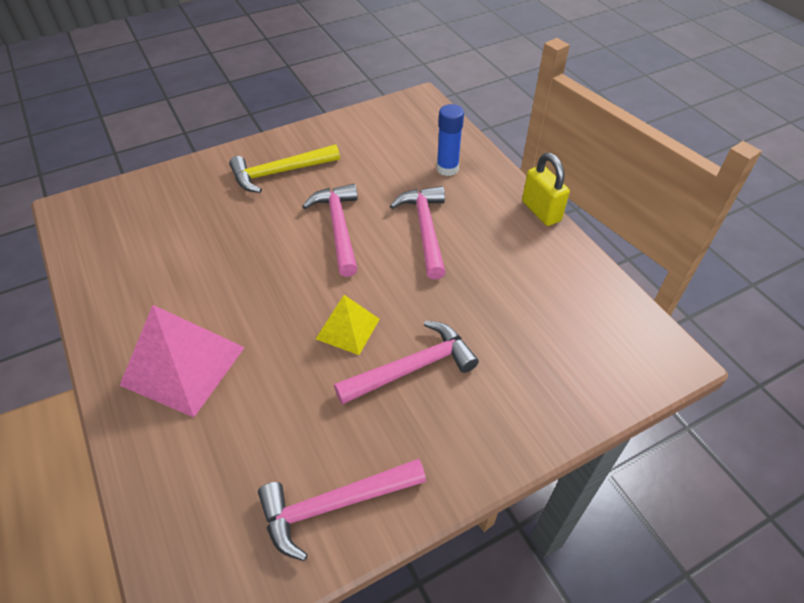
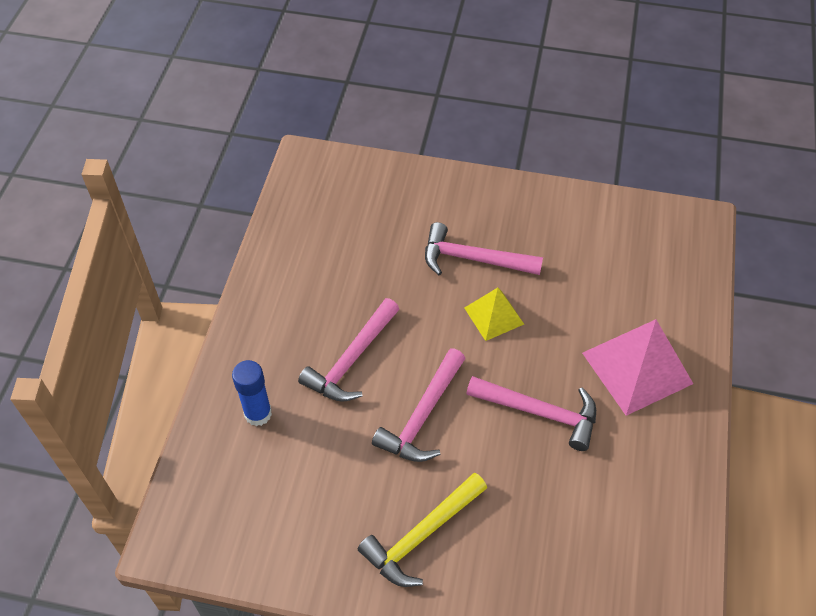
camera: 140 degrees left, 5 degrees up
(280, 172) = (421, 535): yellow hammer -> yellow hammer turned 120 degrees clockwise
(334, 505) = (587, 218): pink hammer -> pink hammer (539, 413)
(541, 211) = (239, 309): yellow padlock -> none

